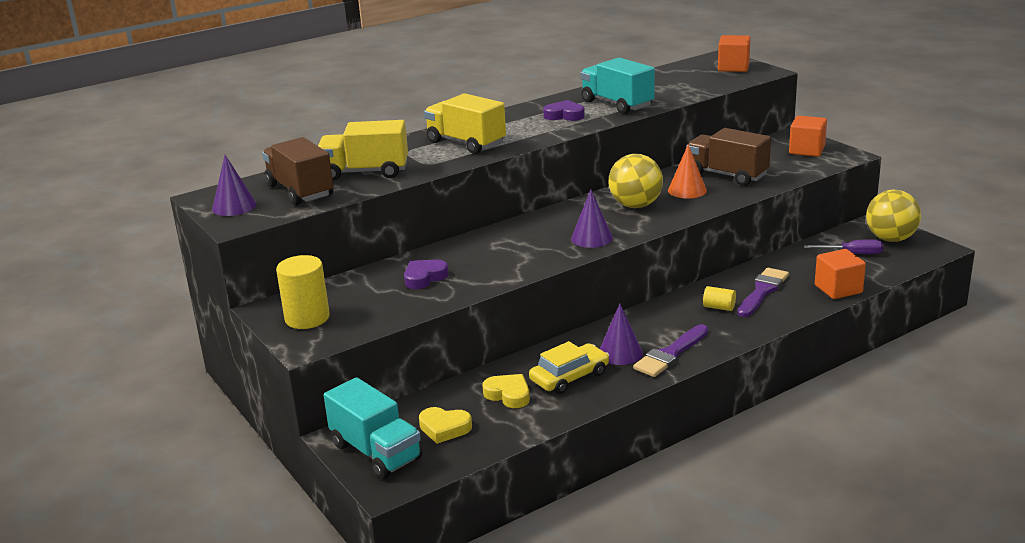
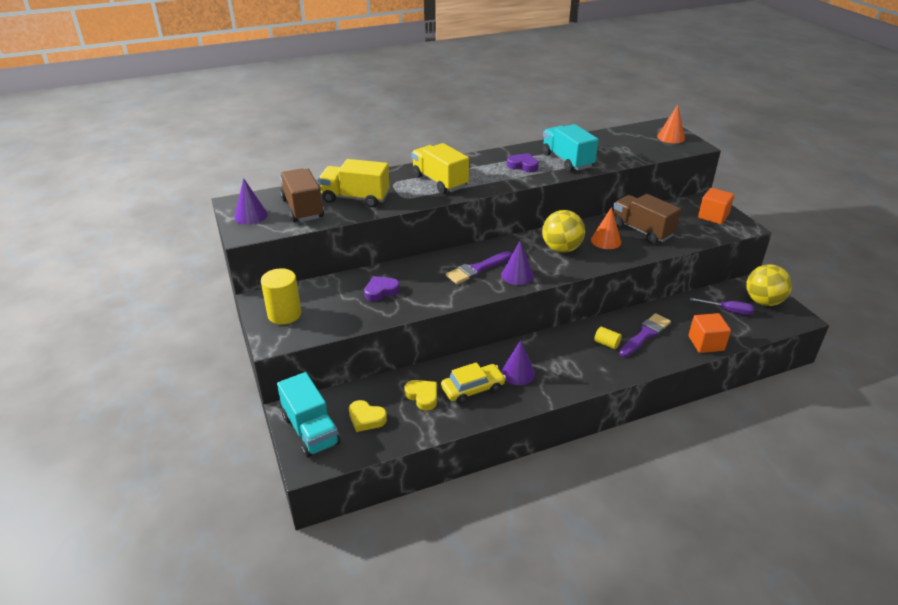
camera: 10 degrees right, 10 degrees up
(670, 354) = (555, 382): purple brush -> purple brush (477, 269)
(733, 67) = (671, 137): orange cube -> orange cone

